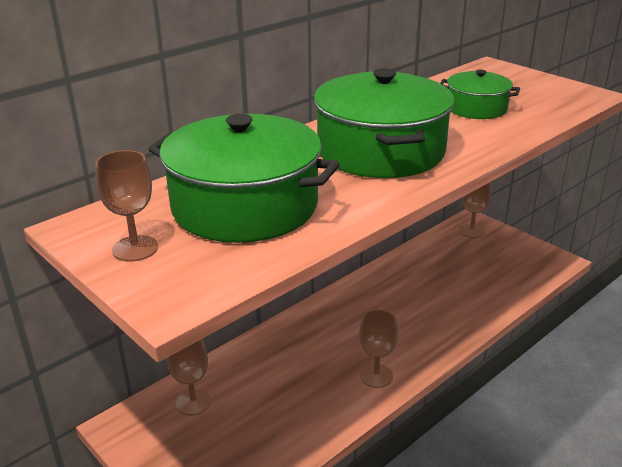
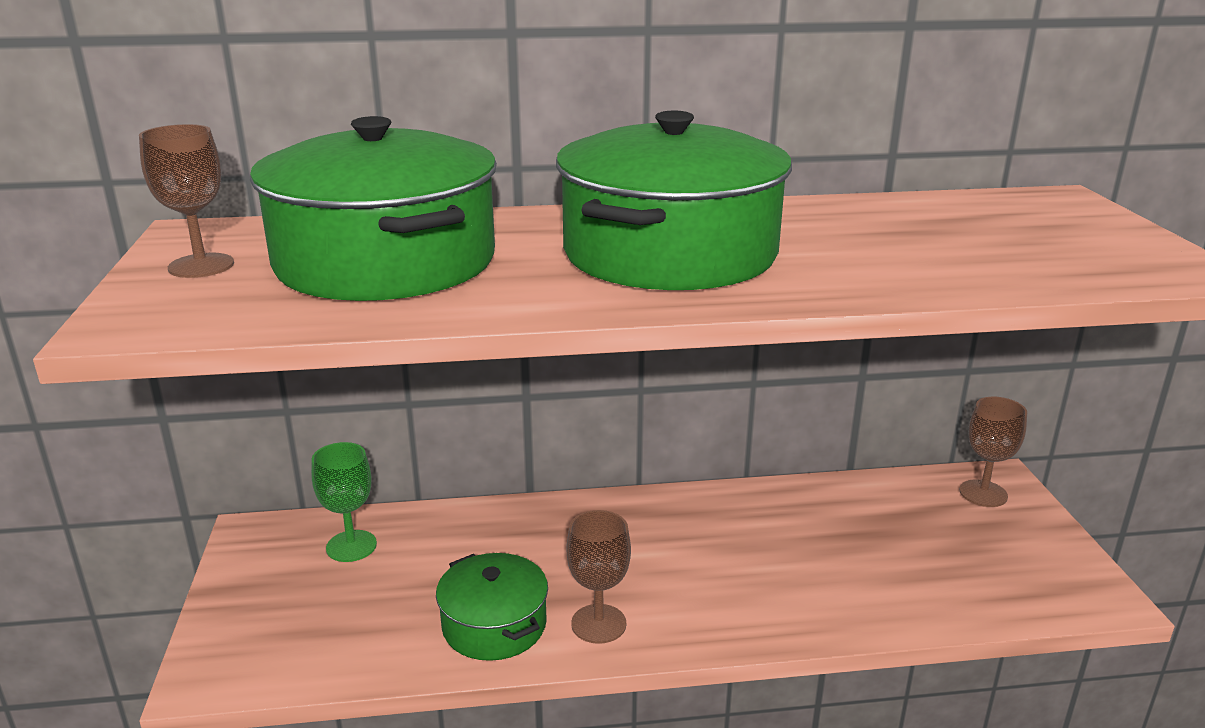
camera: 35 degrees right, 5 degrees down
(193, 402) = (351, 546): brown goblet -> green goblet
(476, 108) = (925, 241): green pot -> green pot (494, 625)

